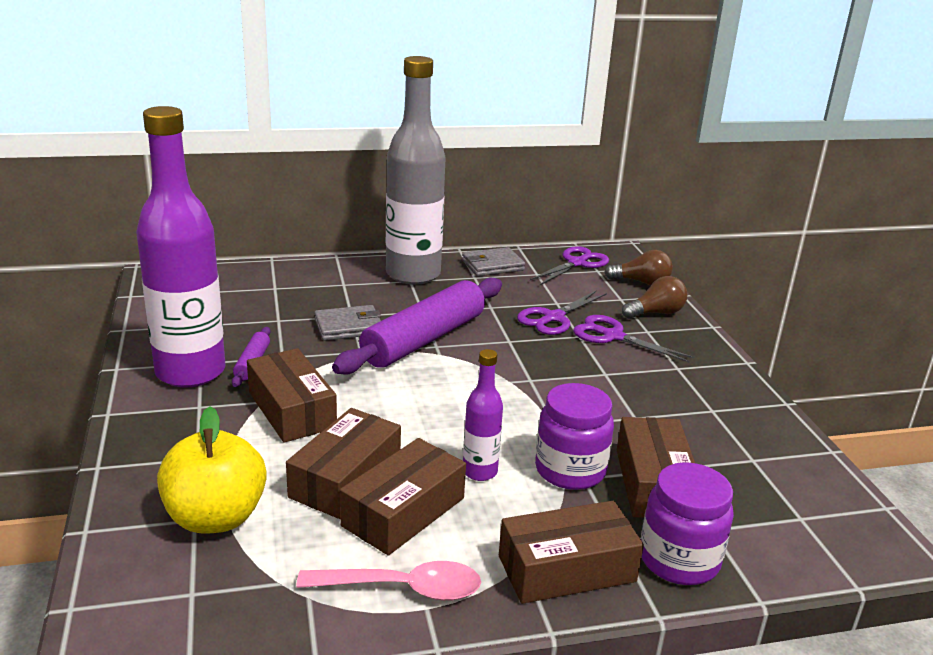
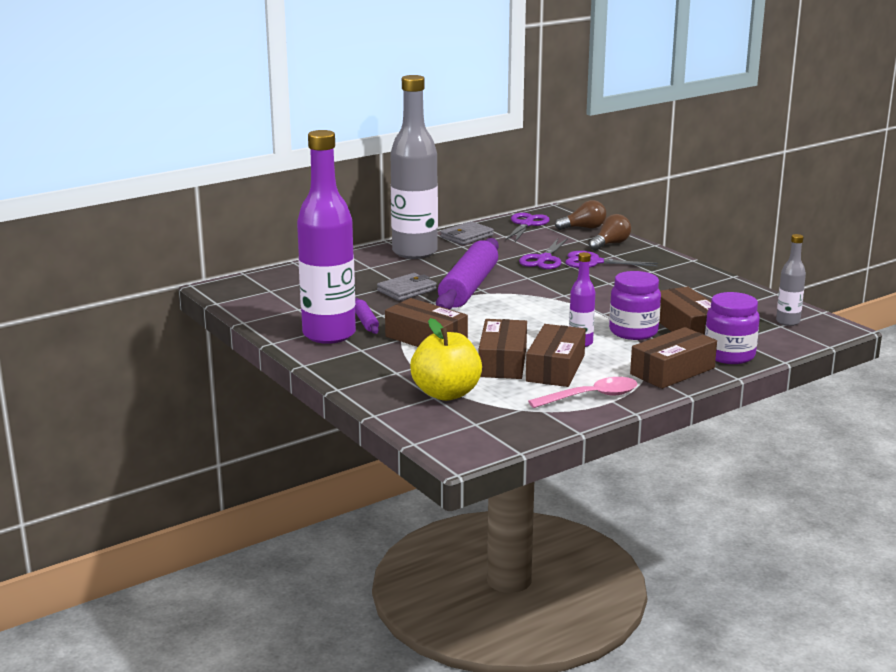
camera: 20 degrees left, 5 degrees down
(817, 513) = (787, 322): none -> grey bottle

